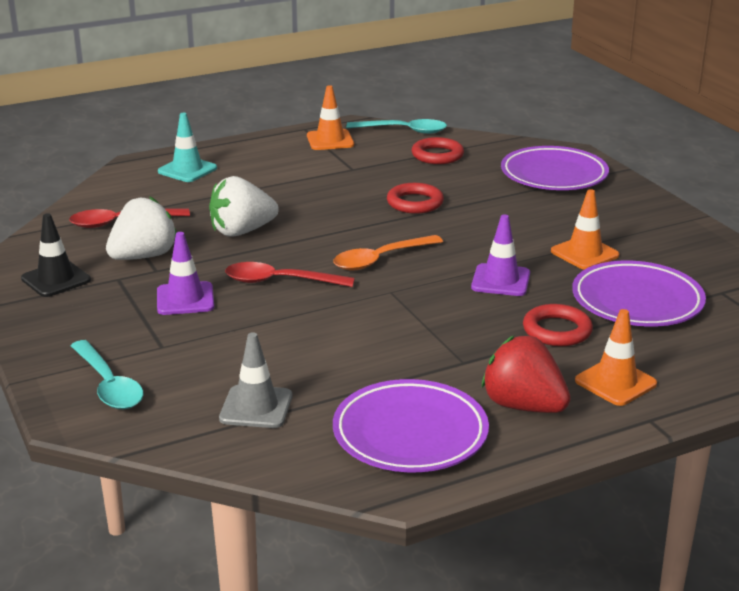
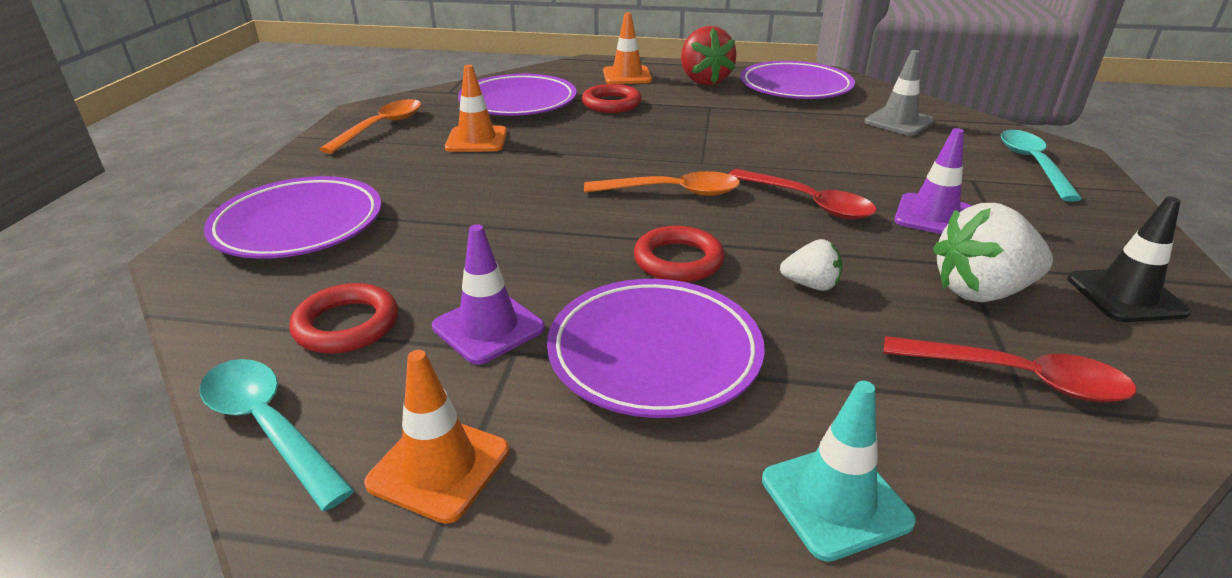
camera: 145 degrees left, 5 degrees up
(242, 231) = (811, 285): white strawberry -> white strawberry, size x0.53
(292, 184) = (654, 353): none -> purple plate
(415, 203) = (529, 247): red ring -> red ring (678, 260)
(500, 280) = (590, 142): purple traffic cone -> purple traffic cone (488, 327)
(674, 240) = (381, 127): none -> orange spoon

